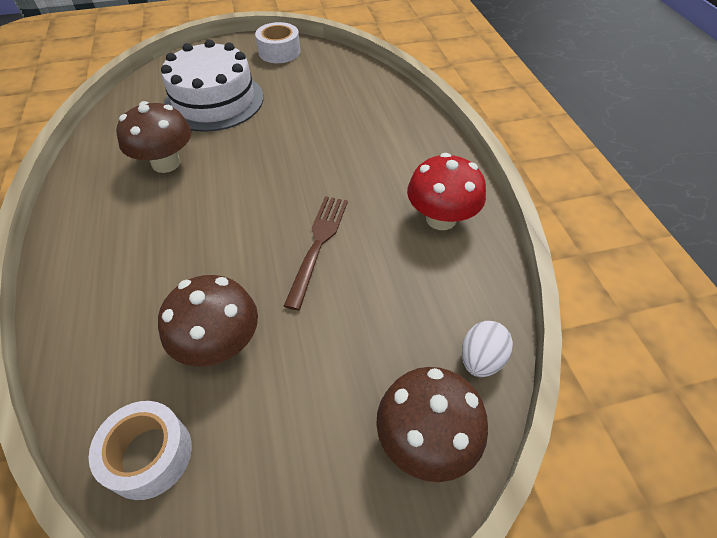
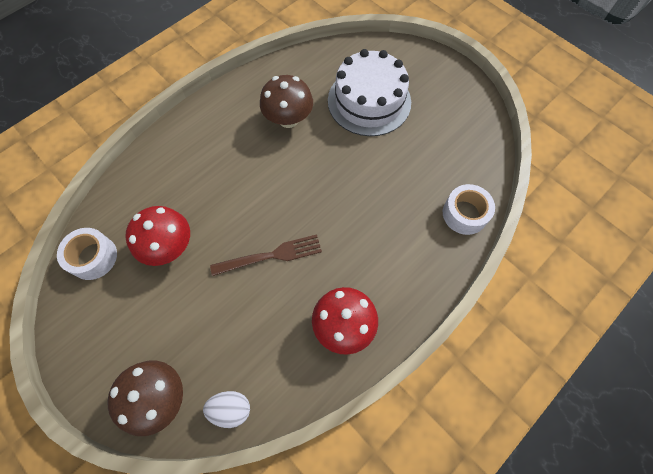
camera: 60 degrees right, 15 degrees up
(220, 344) = (169, 247): brown mushroom -> red mushroom
(279, 52) = (462, 102): white tape -> white tape (464, 214)

